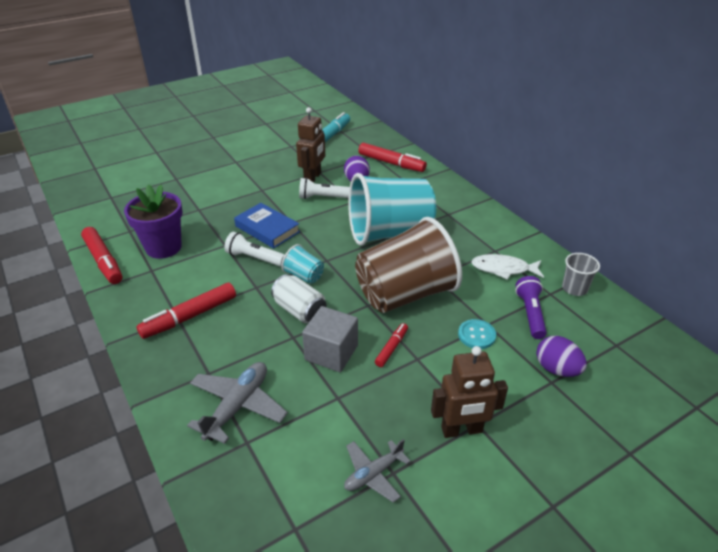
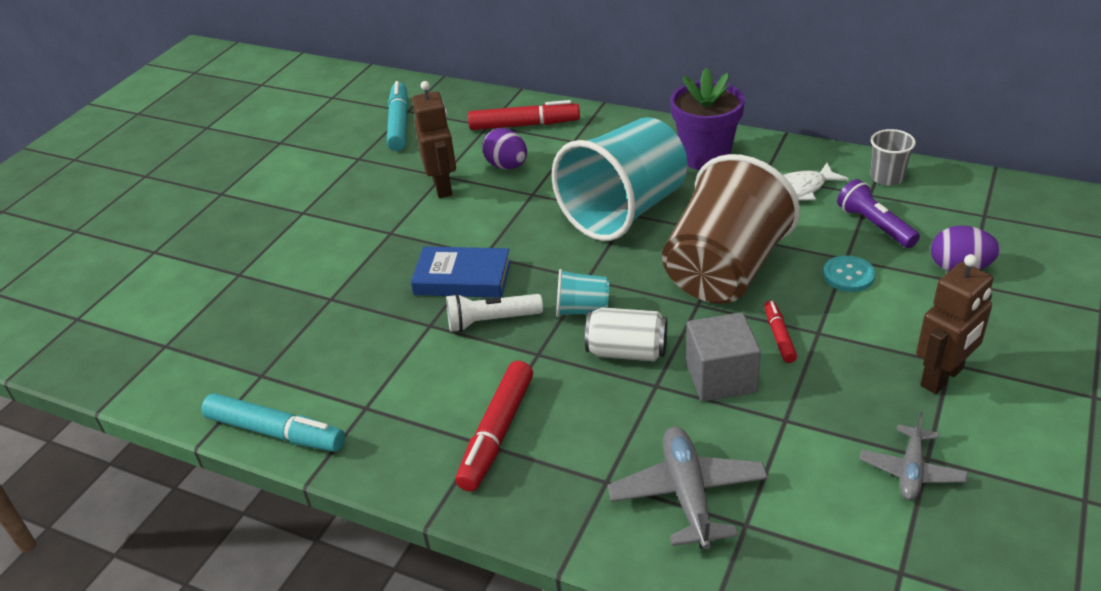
camera: 30 degrees left, 0 degrees up
(103, 261) = (276, 432): red marker -> turquoise marker
(163, 247) = (344, 370): purple flower pot -> purple flower pot (705, 157)
(323, 197) = (488, 205): white flashlight -> none

